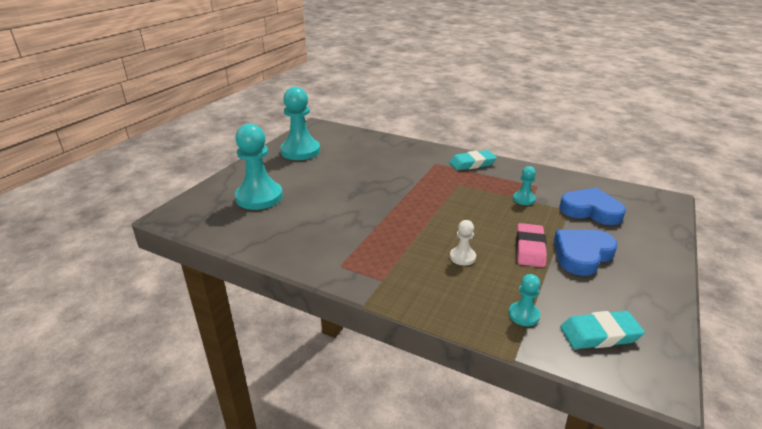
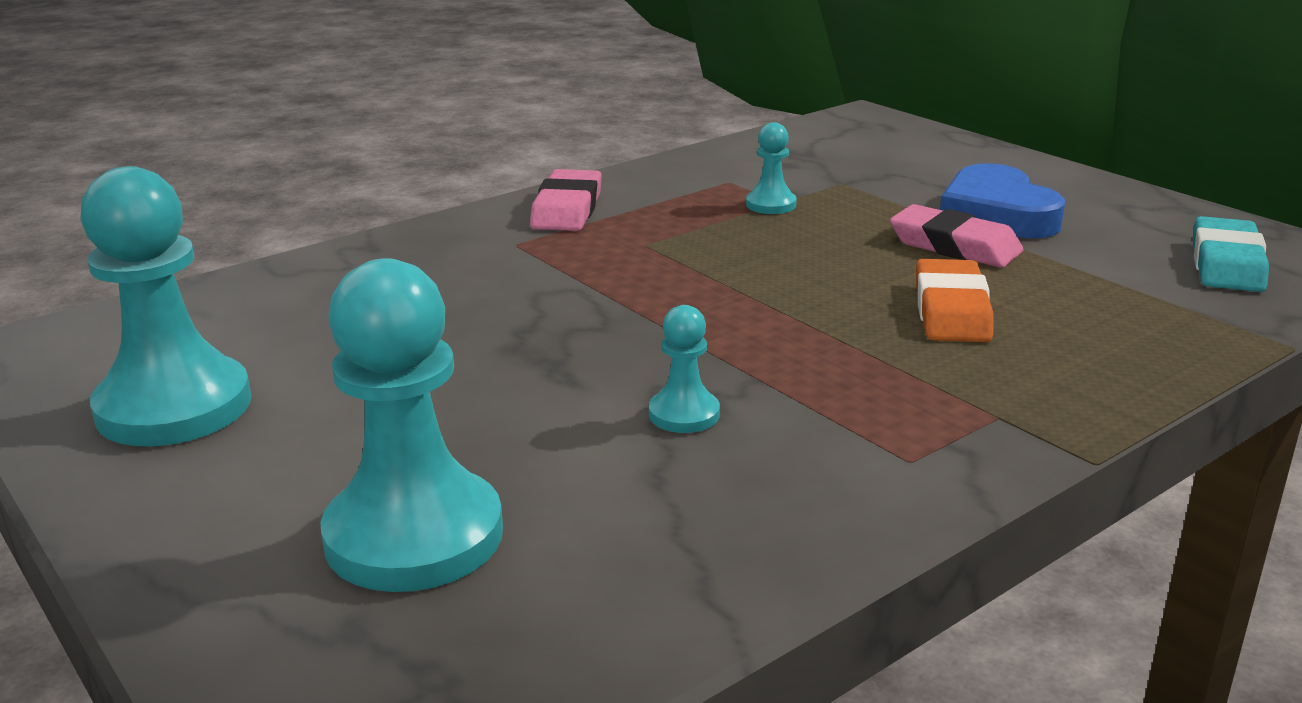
camera: 65 degrees left, 5 degrees down
(462, 257) = (951, 311): white pawn -> orange eraser
(472, 163) = (567, 209): turquoise eraser -> pink eraser
(523, 315) = (1164, 305): turquoise pawn -> turquoise pawn (684, 414)
(590, 211) = (858, 169): blue heart -> none

